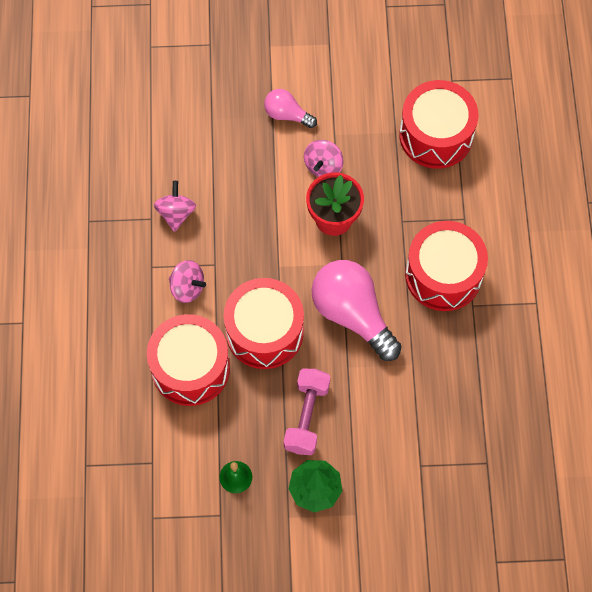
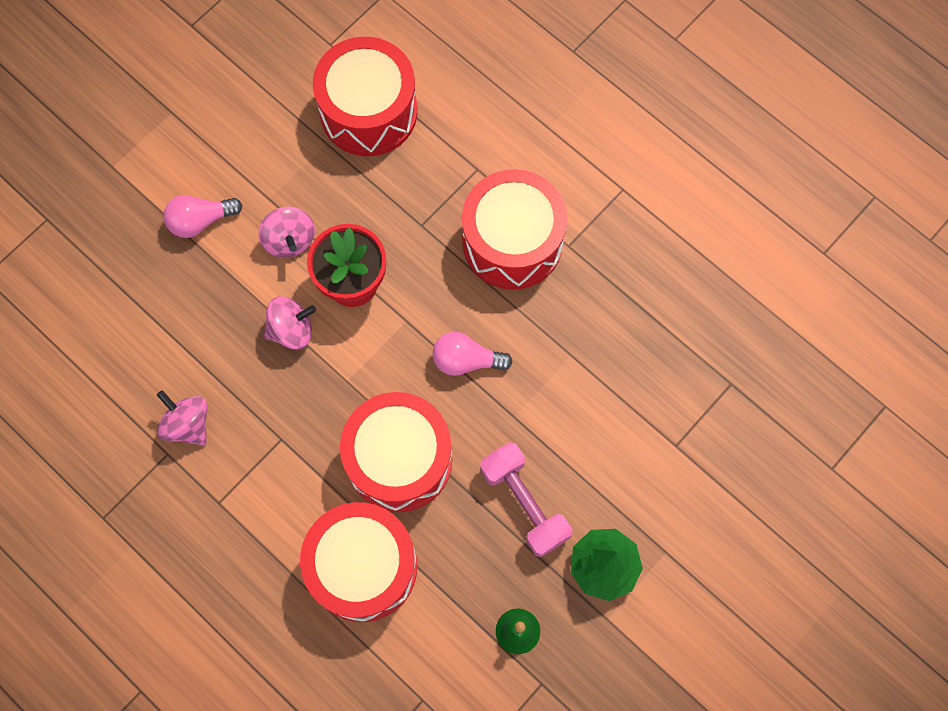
camera: 45 degrees left, 5 degrees up
(187, 287) = (277, 489): pink spinning top -> pink spinning top (292, 330)
(352, 314) = (466, 360): pink light bulb -> pink light bulb, size x0.52

